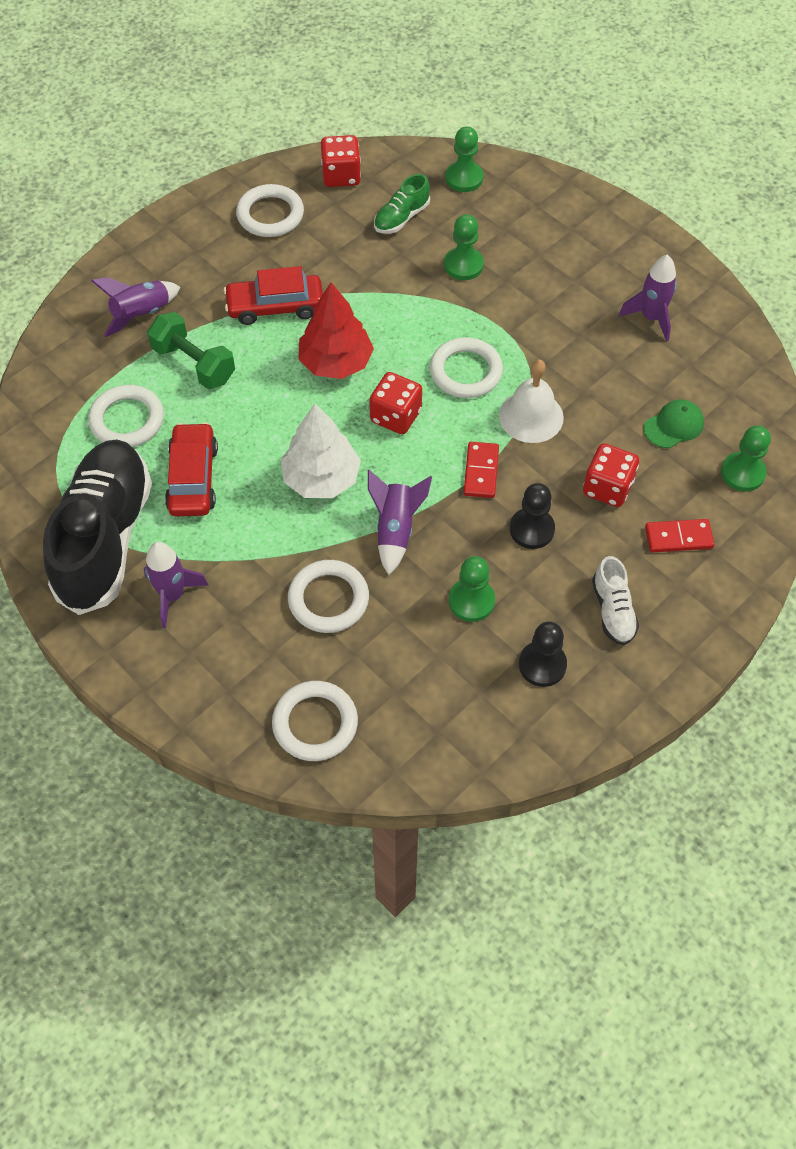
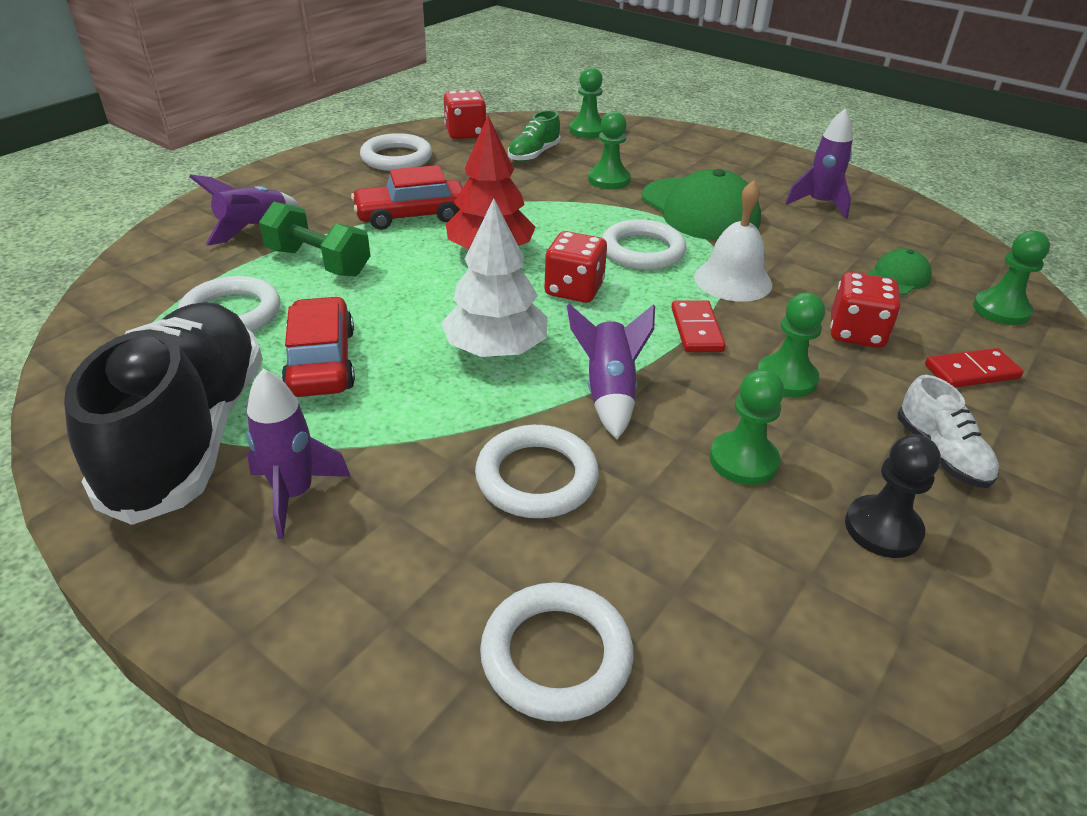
camera: 10 degrees left, 20 degrees down
(532, 529) = (786, 378): black pawn -> green pawn
(535, 317) = (699, 210): none -> green cap

